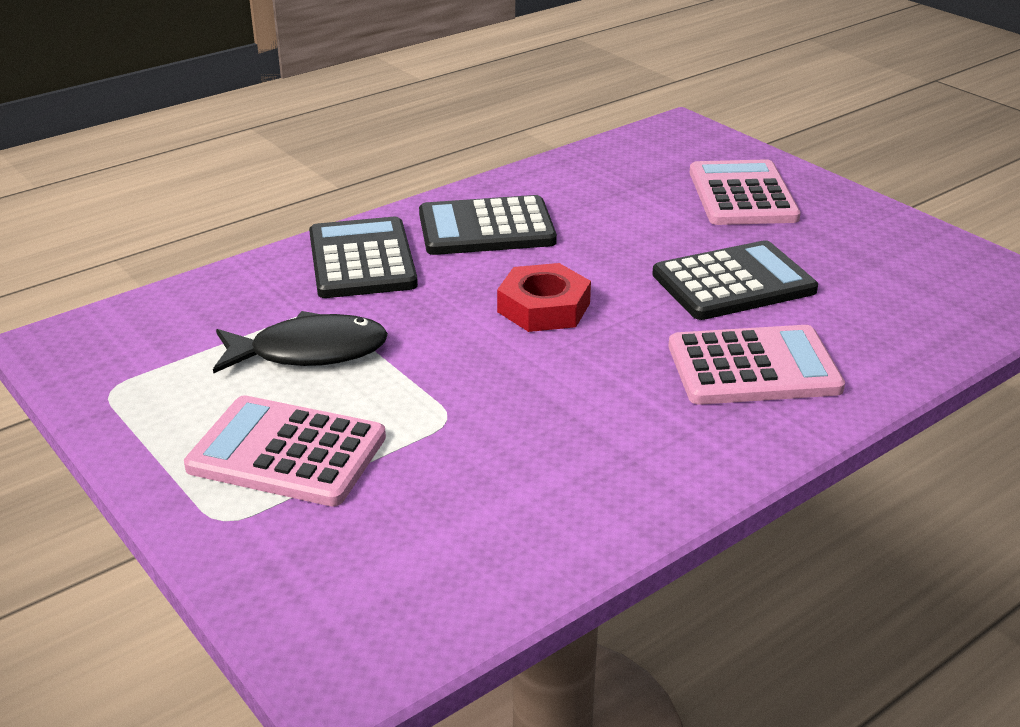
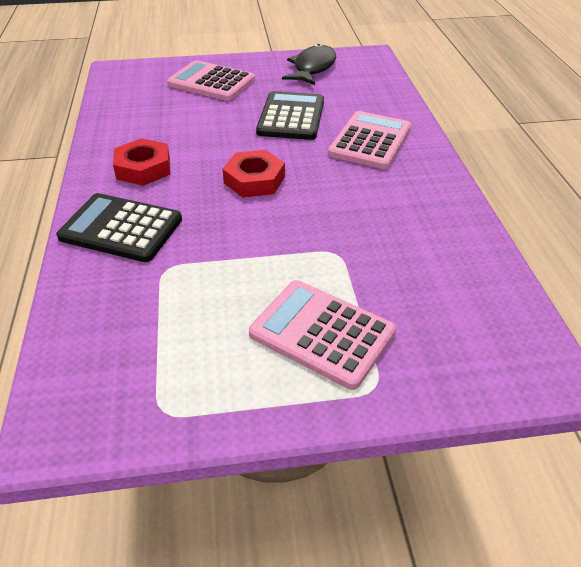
camera: 60 degrees left, 10 degrees up
(287, 453) = (322, 333): pink calculator -> pink calculator turned 75 degrees clockwise
(309, 352) = (212, 287): black fish -> black fish (312, 68)
(486, 228) = (143, 168): black calculator -> red nut

